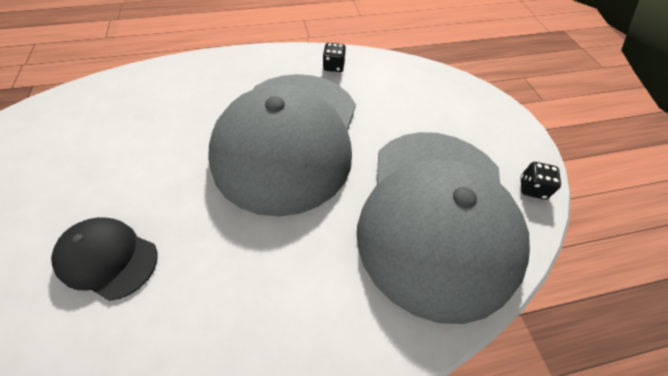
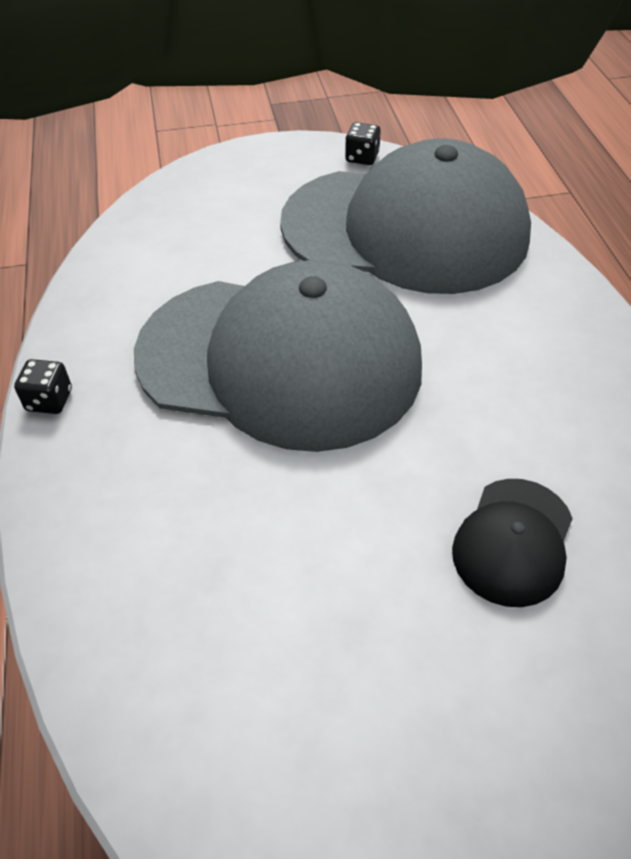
camera: 85 degrees left, 5 degrees down
(333, 66) = (109, 311): black dice -> black dice (49, 400)

